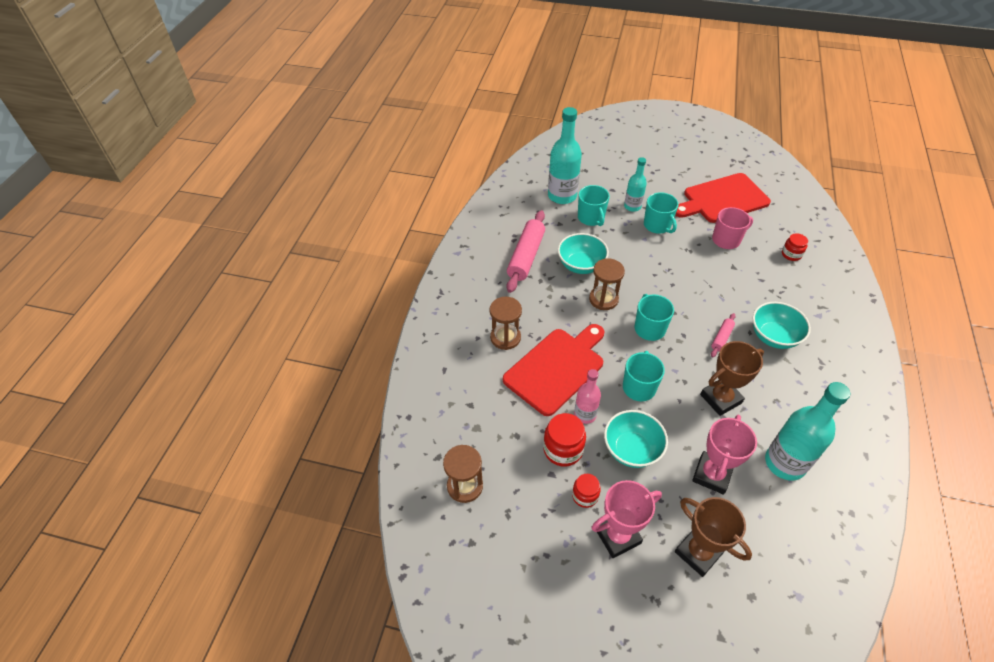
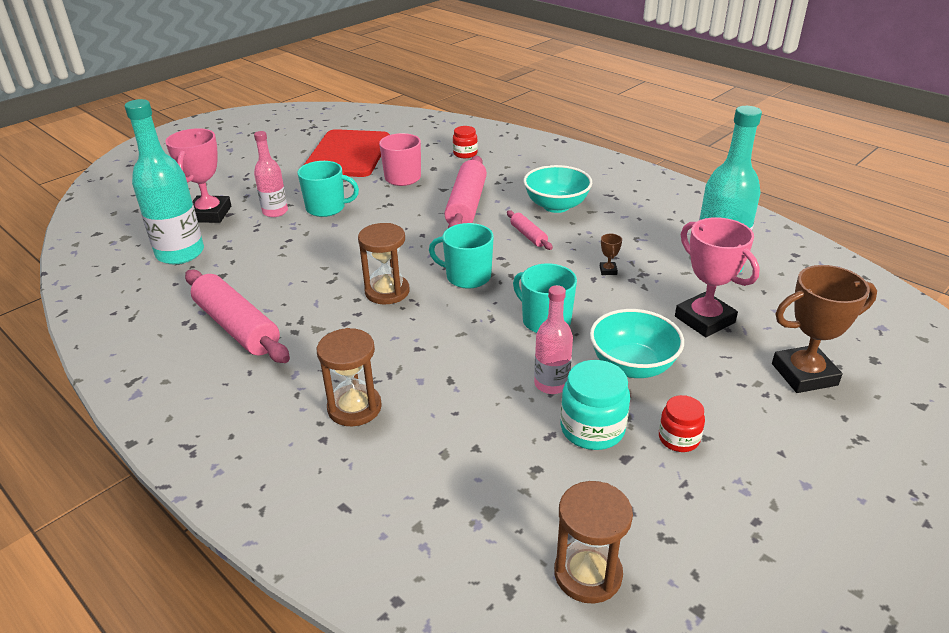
camera: 60 degrees left, 15 degrees down
(556, 368) = (455, 379): red cutting board -> none
(563, 449) = (592, 429): red jar -> turquoise jar
(581, 265) = (313, 286): turquoise bowl -> none
(591, 218) = (249, 247): turquoise mug -> none
(617, 536) = (754, 433): pink trophy -> pink trophy (209, 214)
(632, 206) = (275, 212): turquoise bottle -> pink bottle
(720, 399) = (608, 270): brown trophy -> brown trophy, size x0.40
(726, 289) = (467, 205): none -> pink rolling pin

